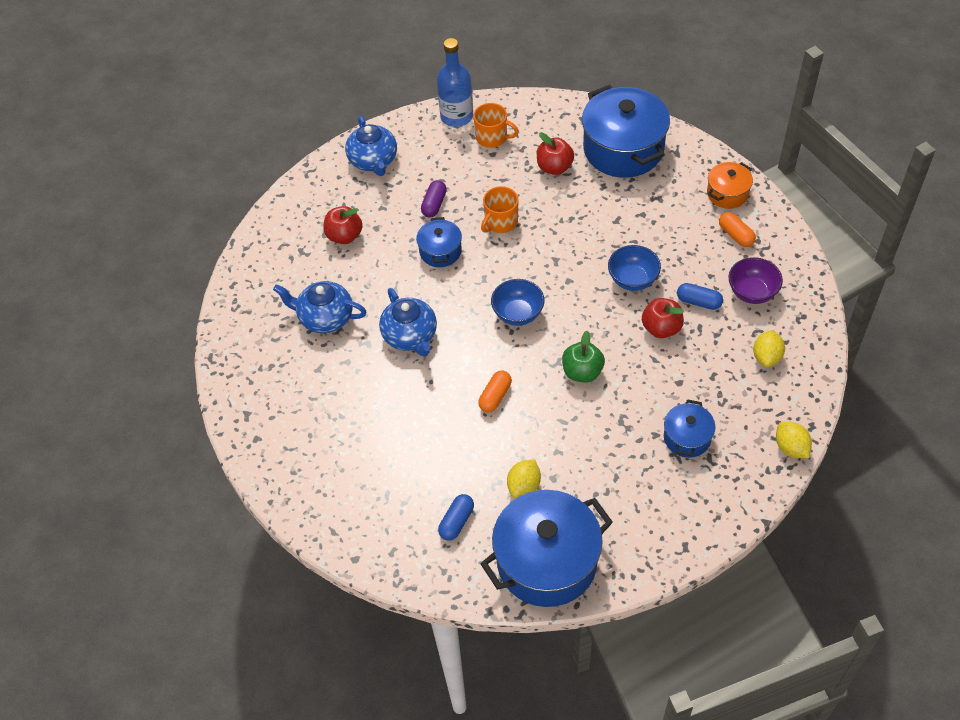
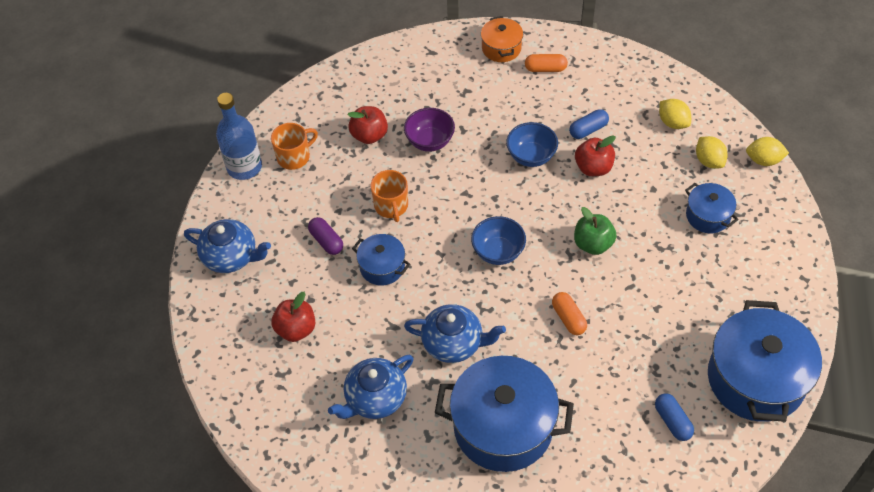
camera: 55 degrees left, 0 degrees up
(524, 486) = (673, 351): yellow lemon -> yellow lemon (709, 161)
(623, 149) = (395, 81): blue pot -> blue pot (503, 427)
(752, 292) = (607, 93): purple bowl -> purple bowl (430, 141)

